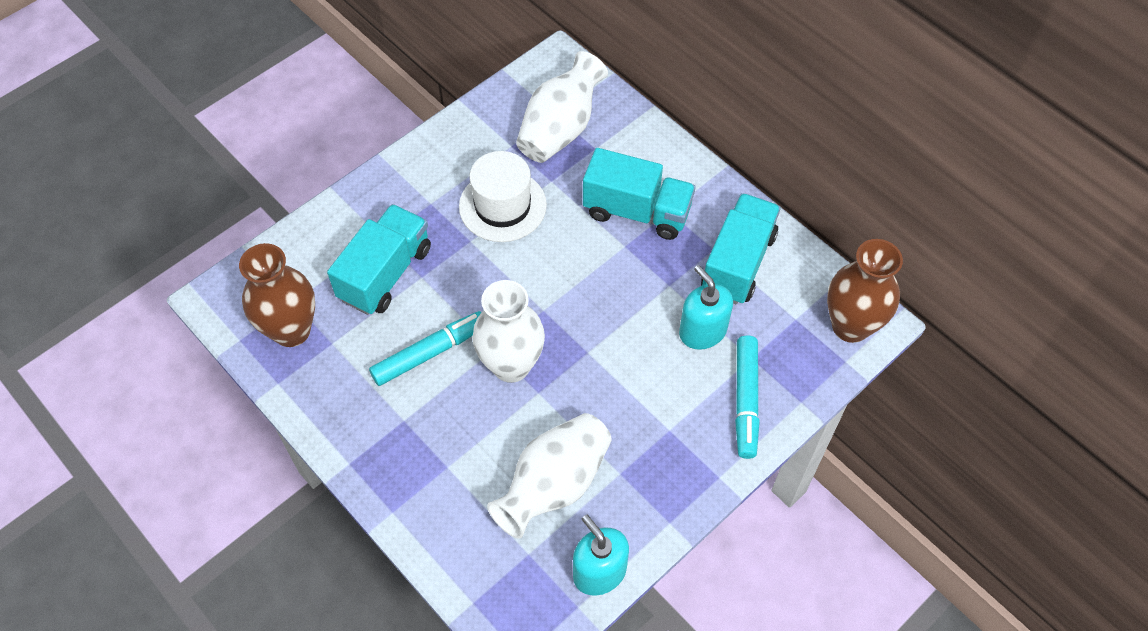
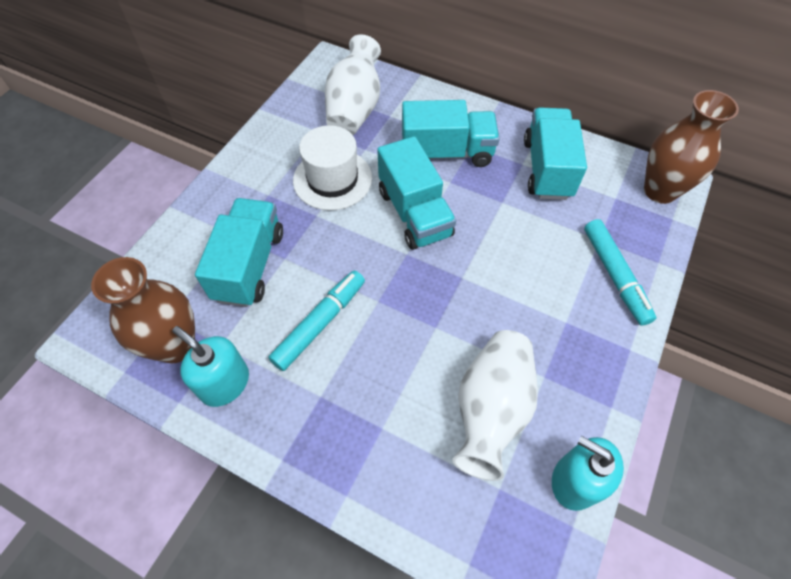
camera: 20 degrees left, 0 degrees up
(511, 365) = (400, 310): white vase -> none
(571, 269) = (414, 213): none -> turquoise truck
(702, 331) = (548, 230): turquoise soap dispenser -> turquoise soap dispenser (225, 383)

